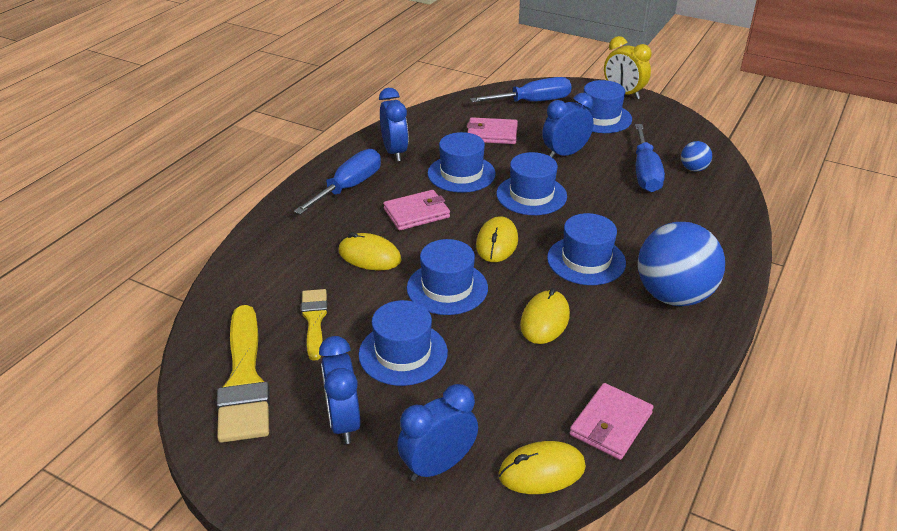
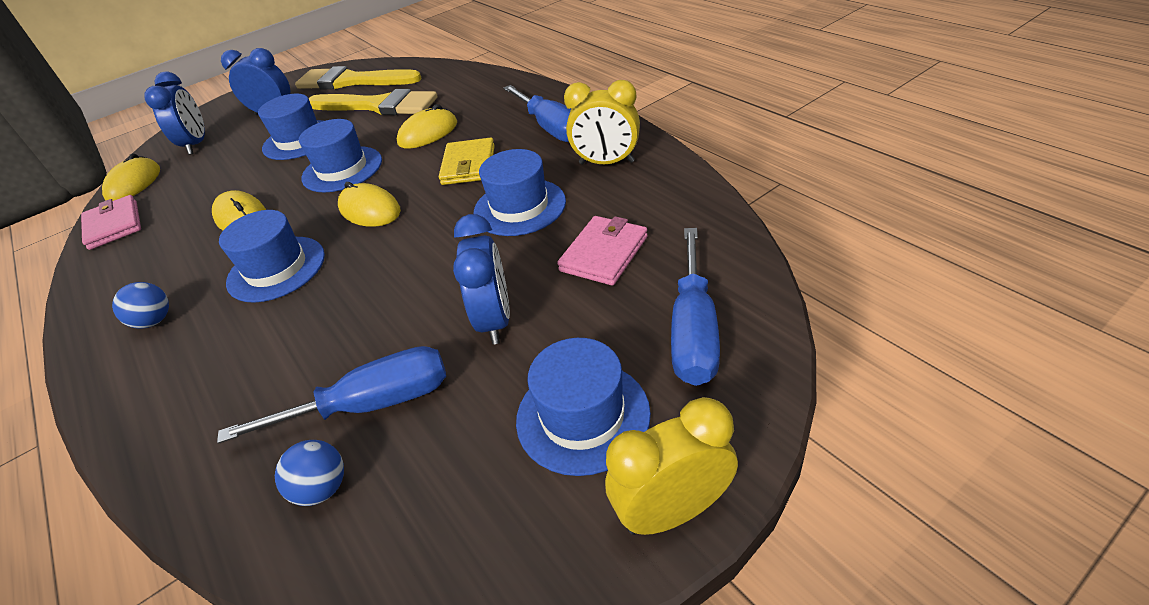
camera: 120 degrees right, 5 degrees up
(314, 320) = (378, 106): yellow brush -> yellow brush, size x1.74
(394, 152) = (606, 163): blue clock -> yellow clock
(416, 213) = (469, 165): pink wallet -> yellow wallet
(531, 195) = (426, 256): blue hat -> none
(645, 173) = (371, 404): blue screwdriver -> blue screwdriver turned 135 degrees clockwise
(674, 296) = (154, 321): blue ball -> blue ball, size x0.44

